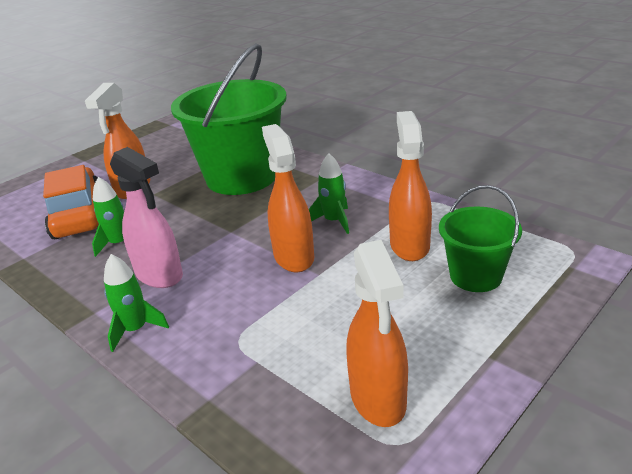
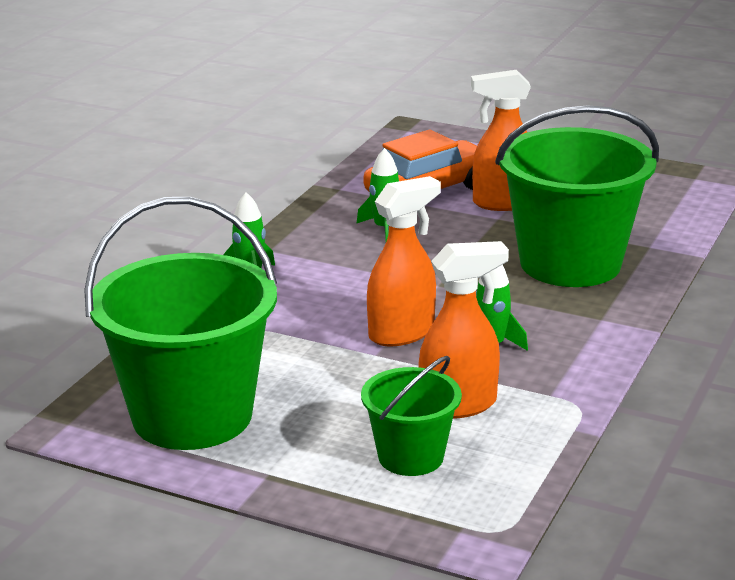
camera: 70 degrees right, 5 degrees down
(159, 275) = (338, 265): pink spray bottle -> none
(378, 399) = (192, 416): orange spray bottle -> green bucket

